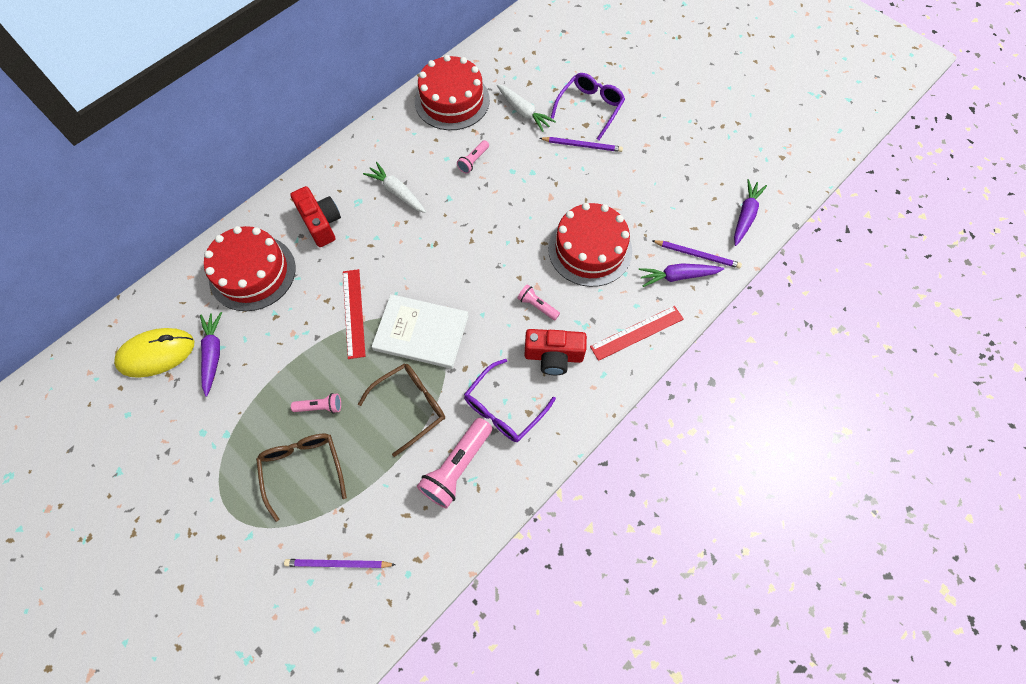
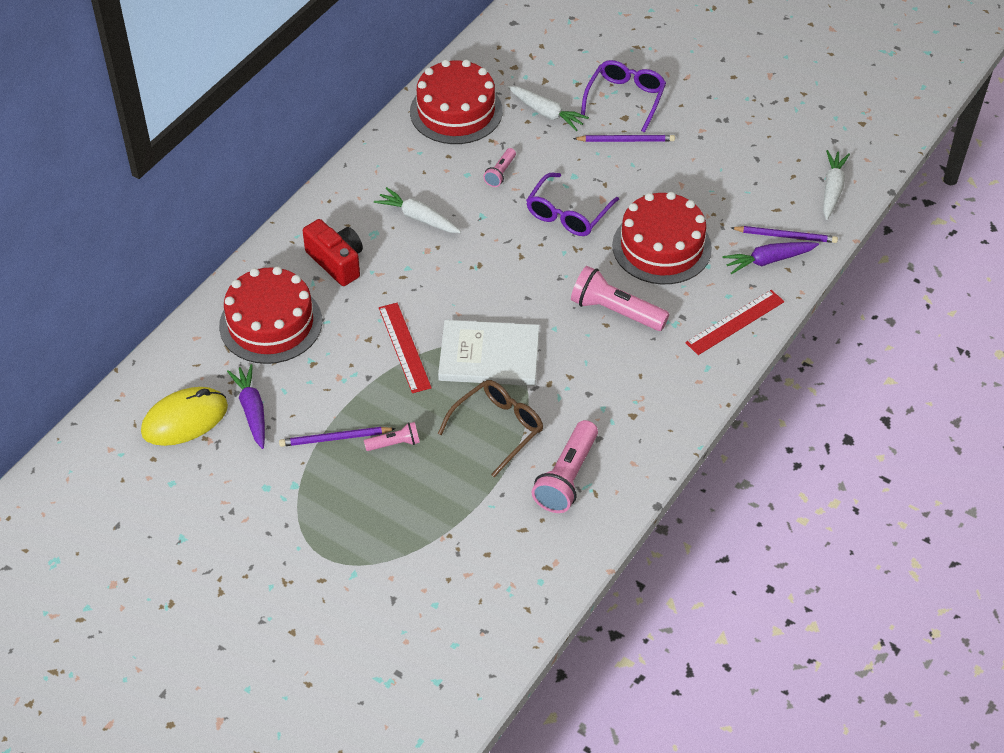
camera: 10 degrees left, 15 degrees down
(303, 469) = (394, 504): brown glasses -> none
(338, 564) = (461, 584): purple pencil -> purple pencil (335, 438)
(504, 408) = (604, 415): purple glasses -> purple glasses (568, 214)
(537, 306) = (615, 311): pink flashlight -> pink flashlight, size x1.87
(553, 356) = (647, 358): red camera -> none
(745, 216) = (832, 189): purple carrot -> white carrot

